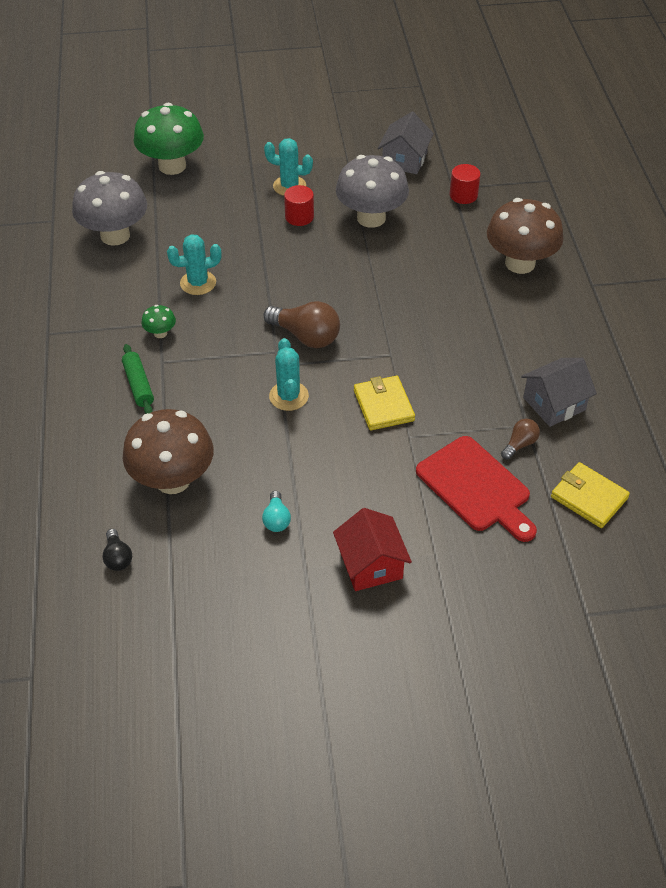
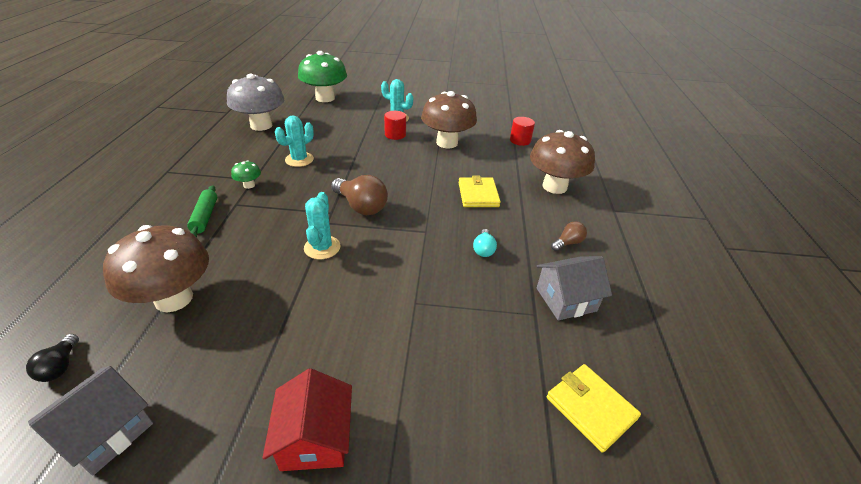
camera: 10 degrees right, 10 degrees down
(198, 283) = (299, 159): turquoise cactus -> turquoise cactus turned 45 degrees counterclockwise
(276, 519) = (244, 359): turquoise light bulb -> turquoise light bulb (483, 249)
(371, 218) = (447, 143): grey mushroom -> brown mushroom
(383, 405) = (402, 270): yellow wallet -> yellow wallet (478, 195)
(404, 160) = (483, 117): grey house -> grey house (106, 432)
(476, 487) = (466, 368): red cutting board -> none
(520, 444) = (523, 332): brown light bulb -> brown light bulb (568, 243)

